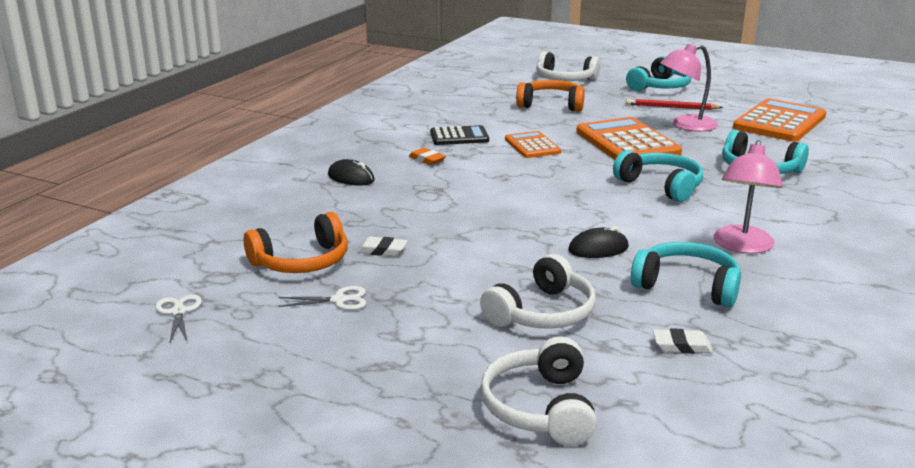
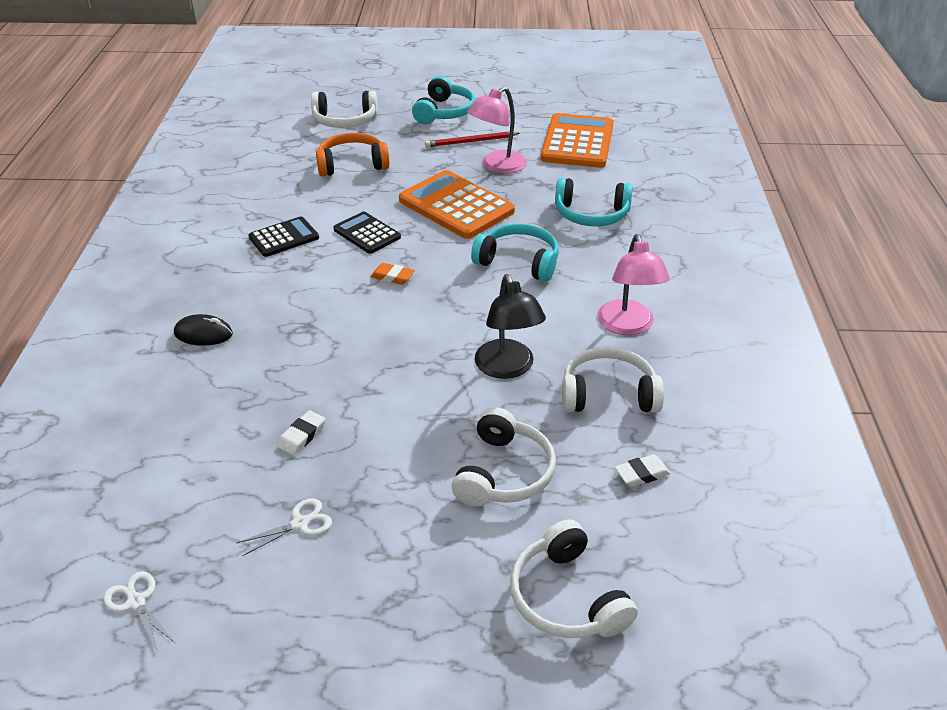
camera: 25 degrees left, 15 degrees up
(302, 261) = (226, 480): orange headphones -> none
(382, 250) = (302, 436): white eraser -> white eraser turned 45 degrees counterclockwise
(427, 160) = (270, 283): orange eraser -> orange eraser (392, 277)
(532, 146) = (367, 233): orange calculator -> black calculator
(598, 249) = (507, 368): black mouse -> black lamp
(687, 286) = (608, 394): turquoise headphones -> white headphones

